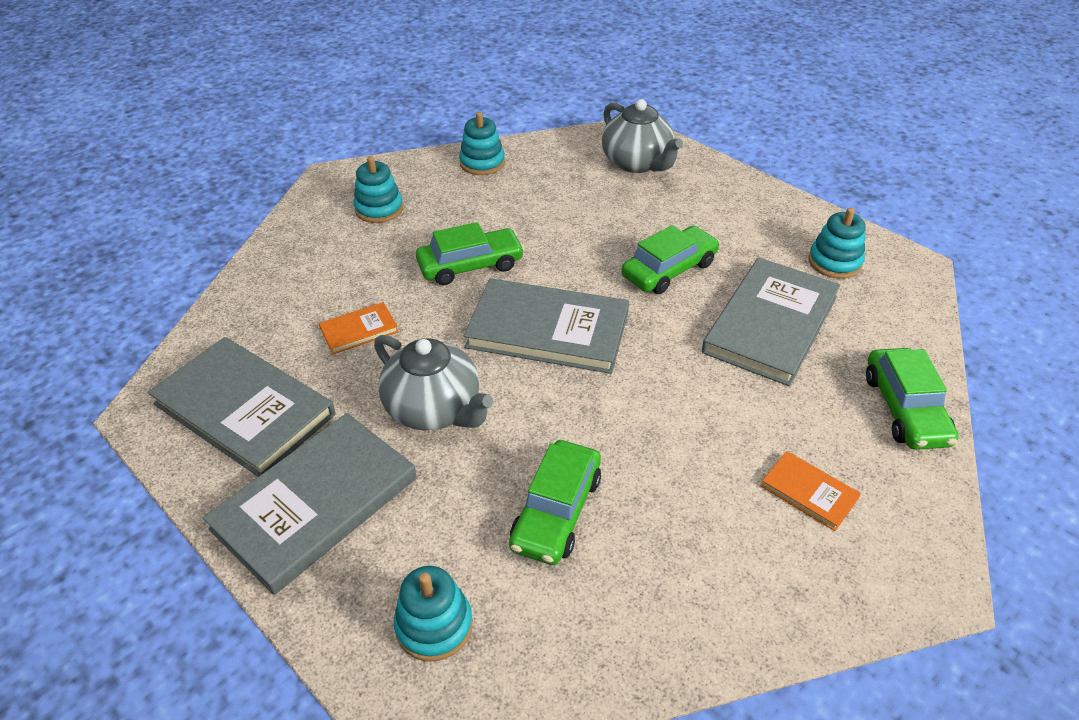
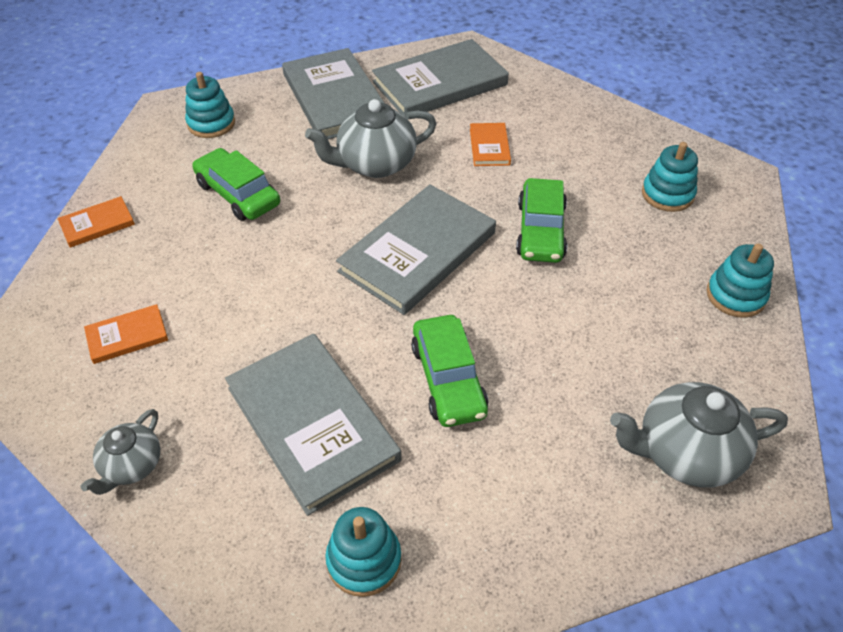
camera: 115 degrees right, 5 degrees up
(701, 635) = (97, 224): none -> orange book
(905, 409) = (132, 466): green car -> grey teapot

